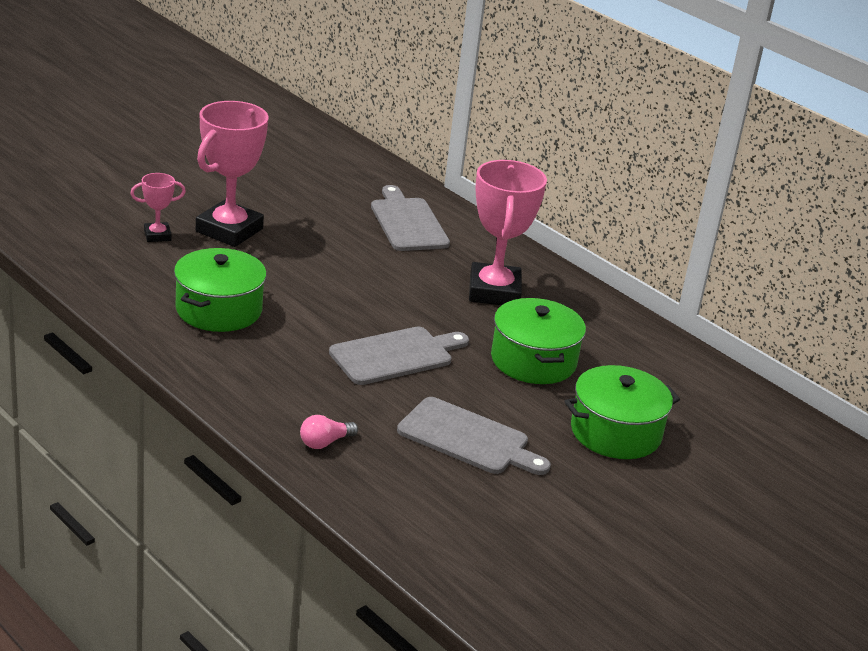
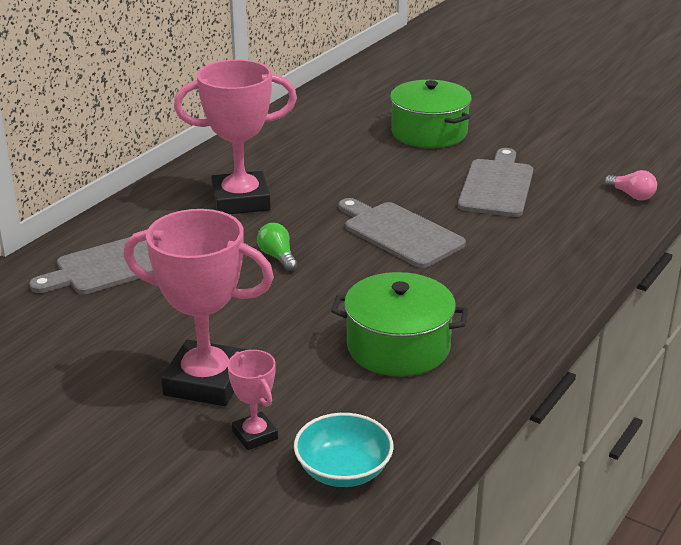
camera: 100 degrees left, 0 degrees up
(97, 256) = (343, 470): none -> turquoise bowl
(325, 442) = (568, 245): pink light bulb -> pink light bulb (631, 195)
(384, 289) = (278, 257): none -> green light bulb
(533, 360) = (352, 171): green pot -> none

